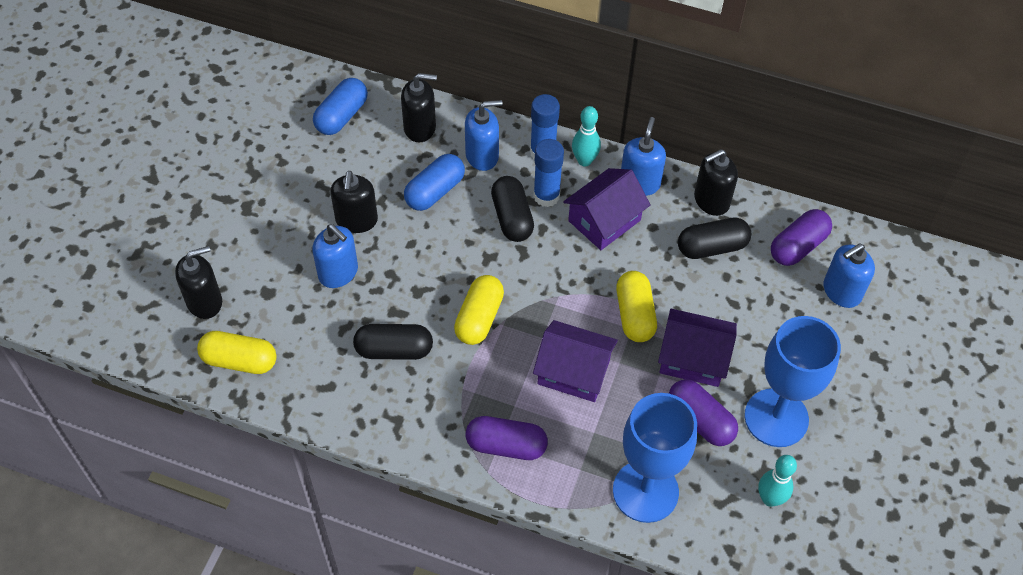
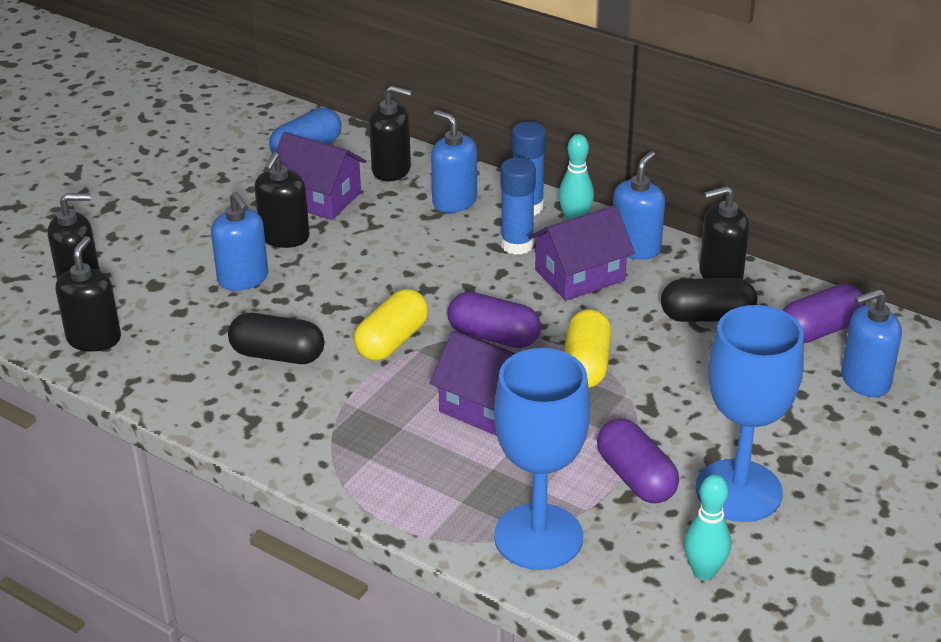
camera: 15 degrees right, 20 degrees down
(239, 361) = (94, 339): yellow capsule -> black soap dispenser
(435, 191) = (386, 224): blue capsule -> none
(482, 156) = (454, 201): blue soap dispenser -> blue soap dispenser turned 135 degrees counterclockwise
(506, 445) = (376, 464): purple capsule -> purple capsule (493, 336)
(512, 218) = (468, 258): black capsule -> none
(693, 358) = (647, 416): purple house -> purple house (319, 198)

